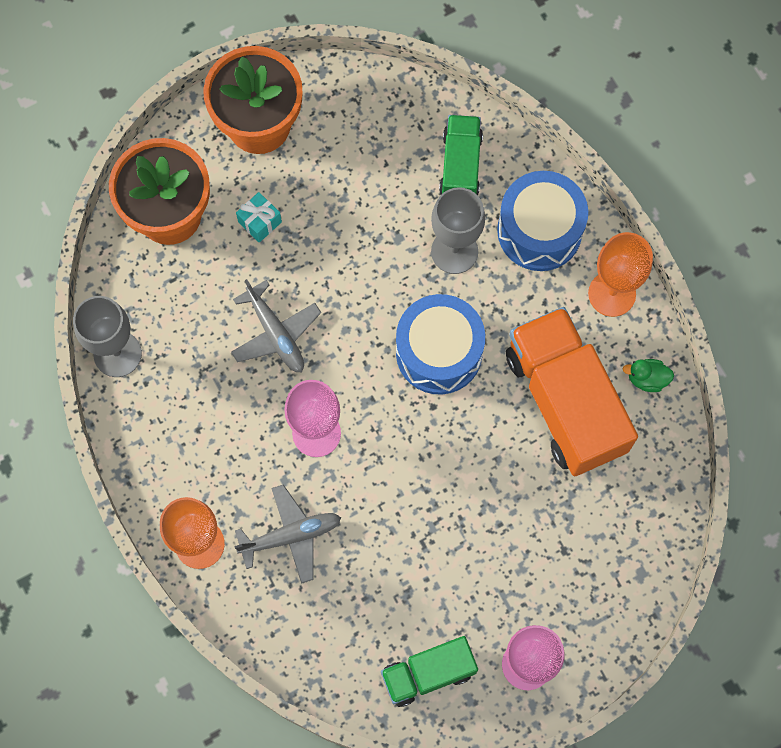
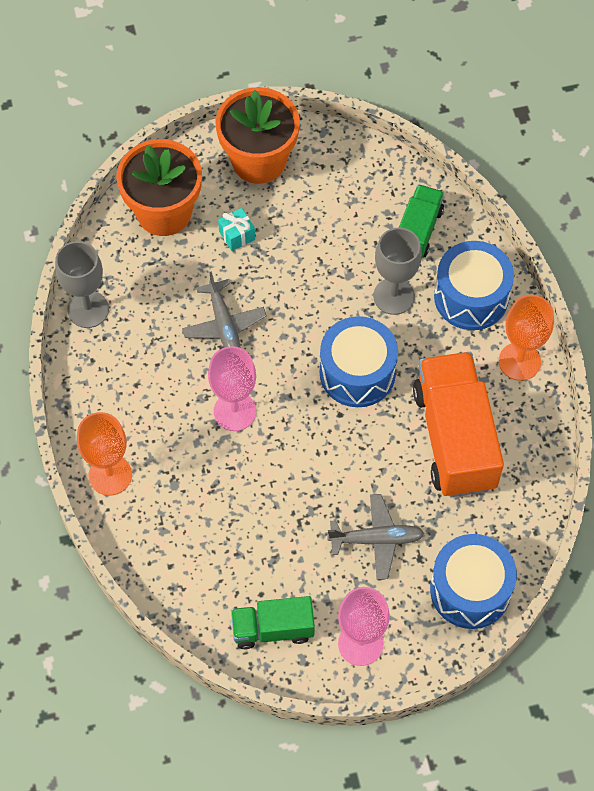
camera: 15 degrees right, 10 degrees down
(291, 536) = (189, 488): grey plane -> grey plane (376, 539)
(627, 572) = (470, 590): none -> blue drum
(647, 379) = (531, 437): green duck -> none

